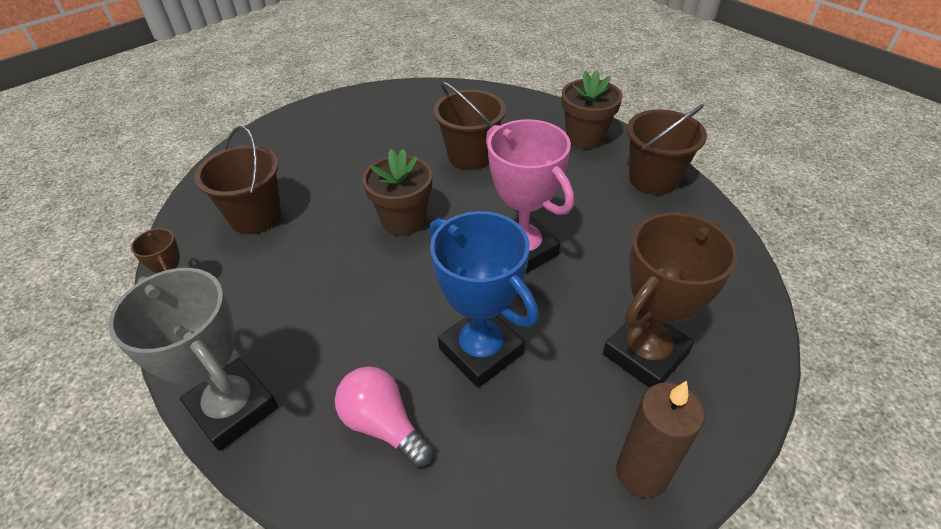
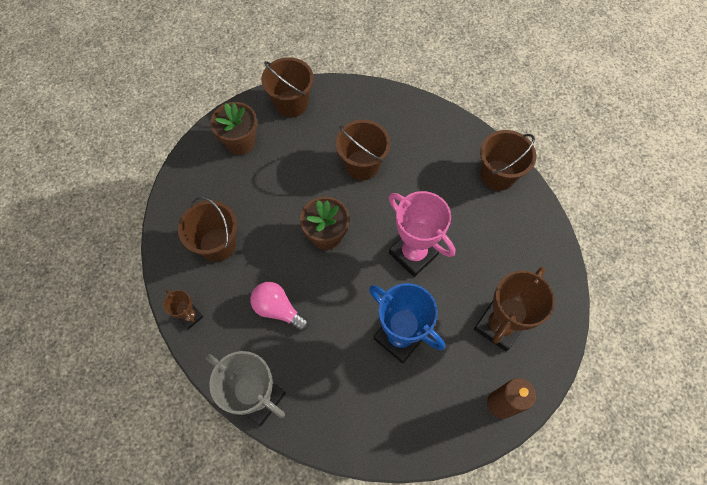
camera: 10 degrees left, 20 degrees up
(383, 425) = (351, 395): pink light bulb -> pink light bulb (278, 309)
(399, 98) = (291, 103): none -> brown bucket
(585, 137) = (445, 136): brown flower pot -> brown flower pot (240, 142)

